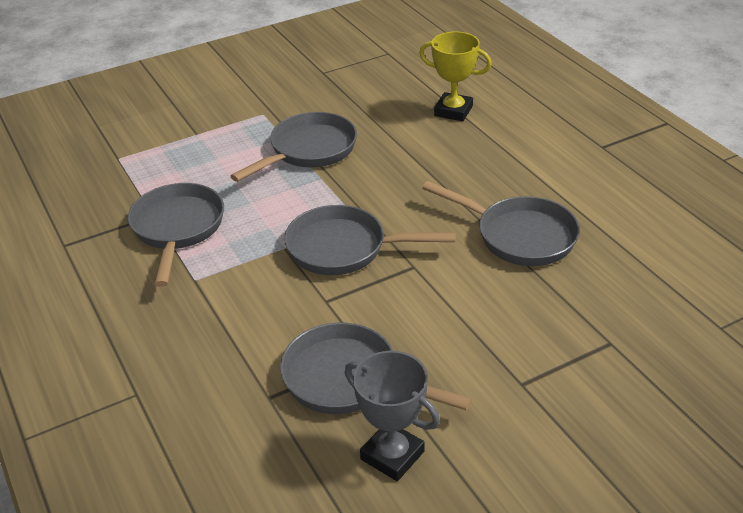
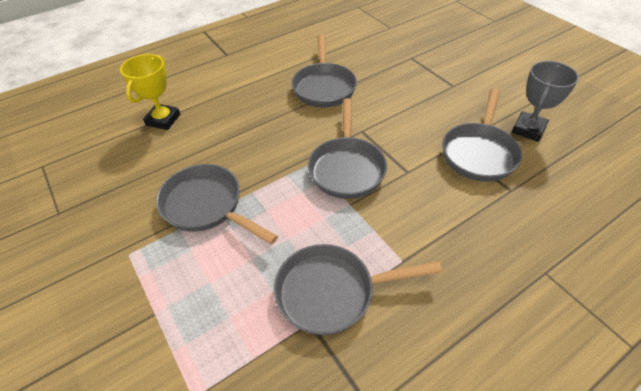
camera: 95 degrees left, 10 degrees up
(519, 236) = (324, 87): grey pan -> grey pan turned 150 degrees clockwise

